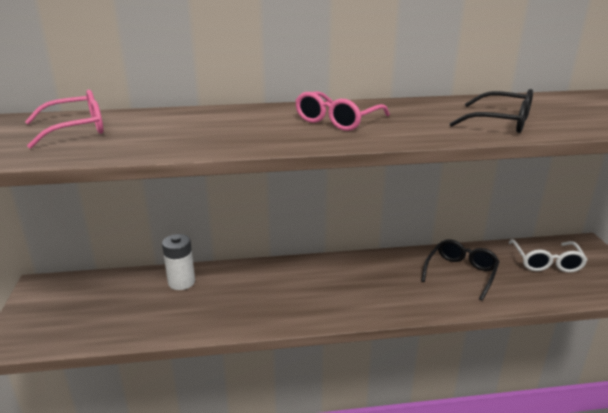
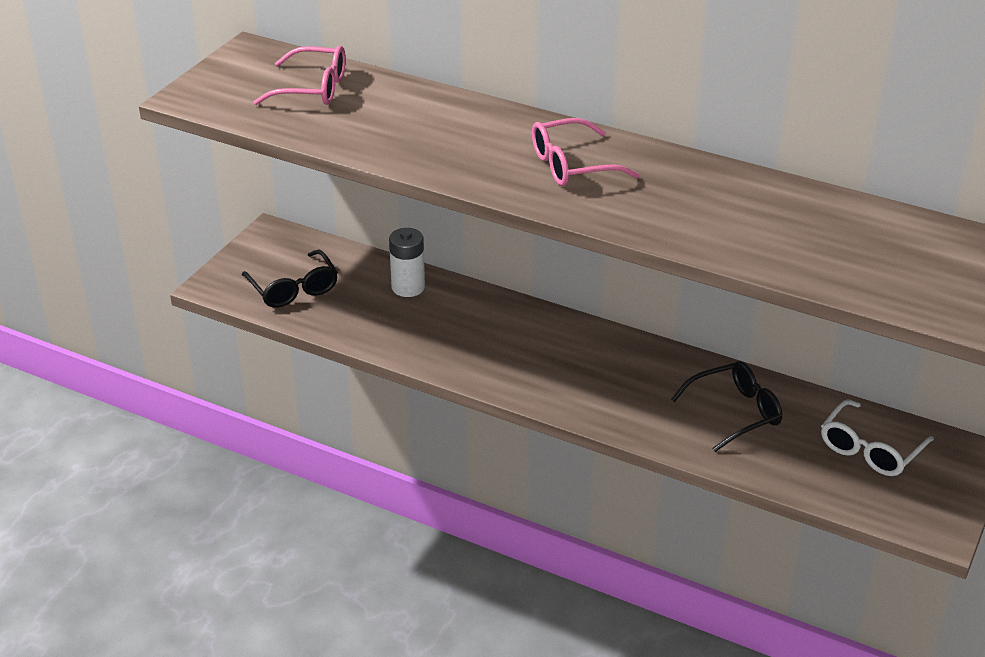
camera: 35 degrees right, 10 degrees up
(500, 122) = (747, 234): black glasses -> black glasses (293, 288)

